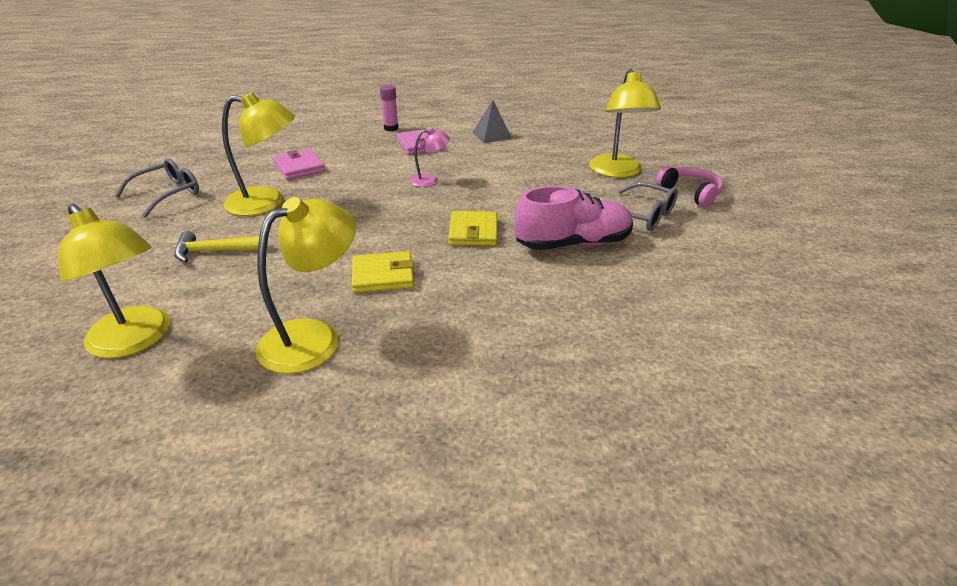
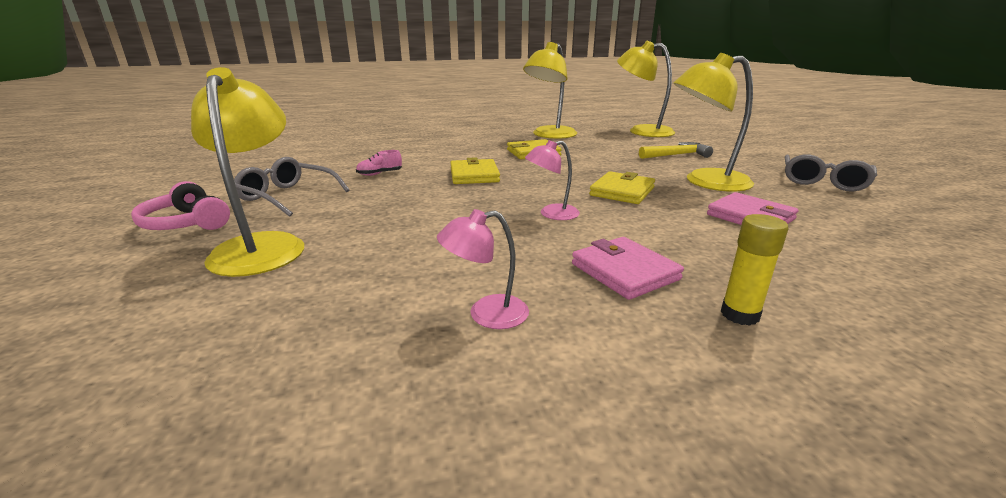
camera: 170 degrees right, 10 degrees down
(354, 197) = (622, 191): none -> yellow wallet
(391, 128) = (739, 314): pink glue stick -> yellow glue stick
(492, 135) = (486, 314): grey pyramid -> pink lamp
(573, 244) = (380, 174): pink shoe -> pink shoe, size x0.40

